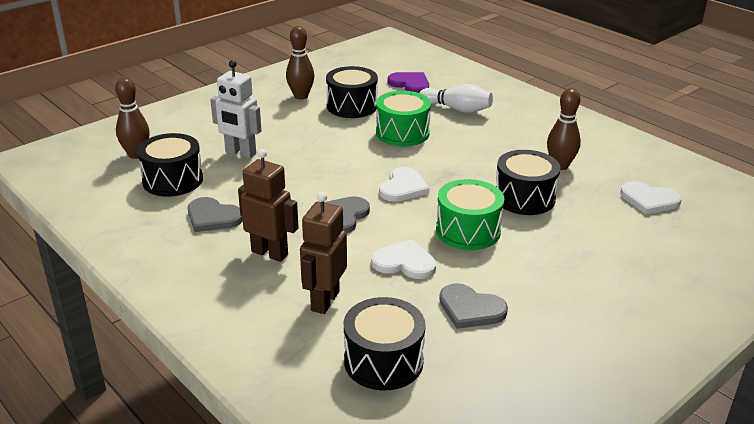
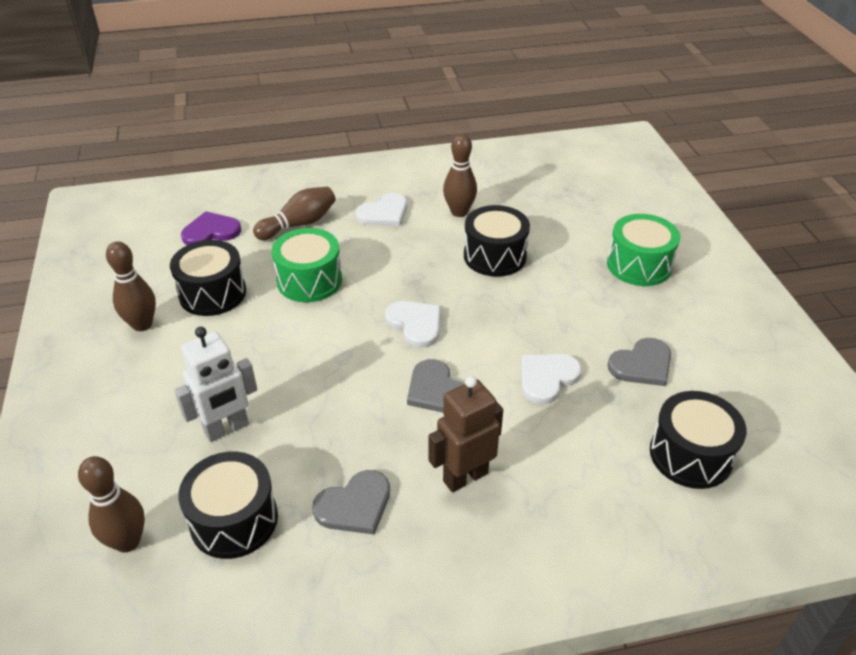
camera: 60 degrees left, 10 degrees up
(324, 301) = (577, 462): brown robot -> none
(457, 109) = (299, 224): white bowling pin -> brown bowling pin
(468, 231) = (522, 314): green drum -> green drum (639, 265)
(649, 200) = (548, 193): white heart -> white heart (384, 213)

